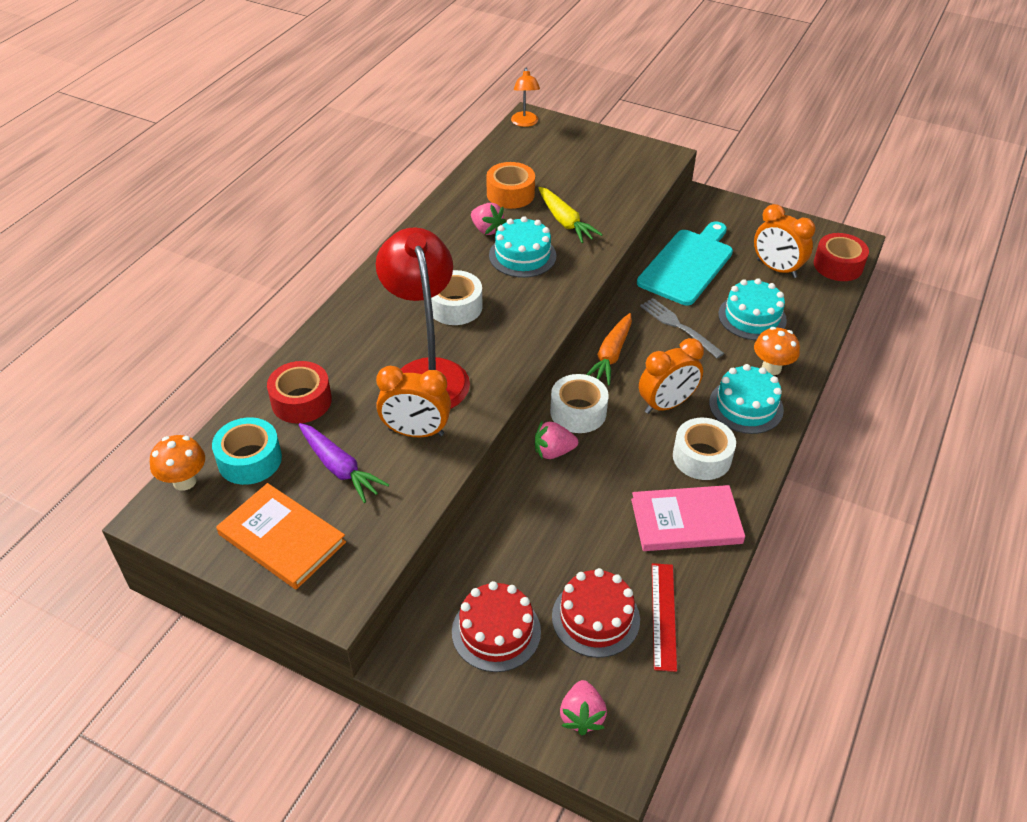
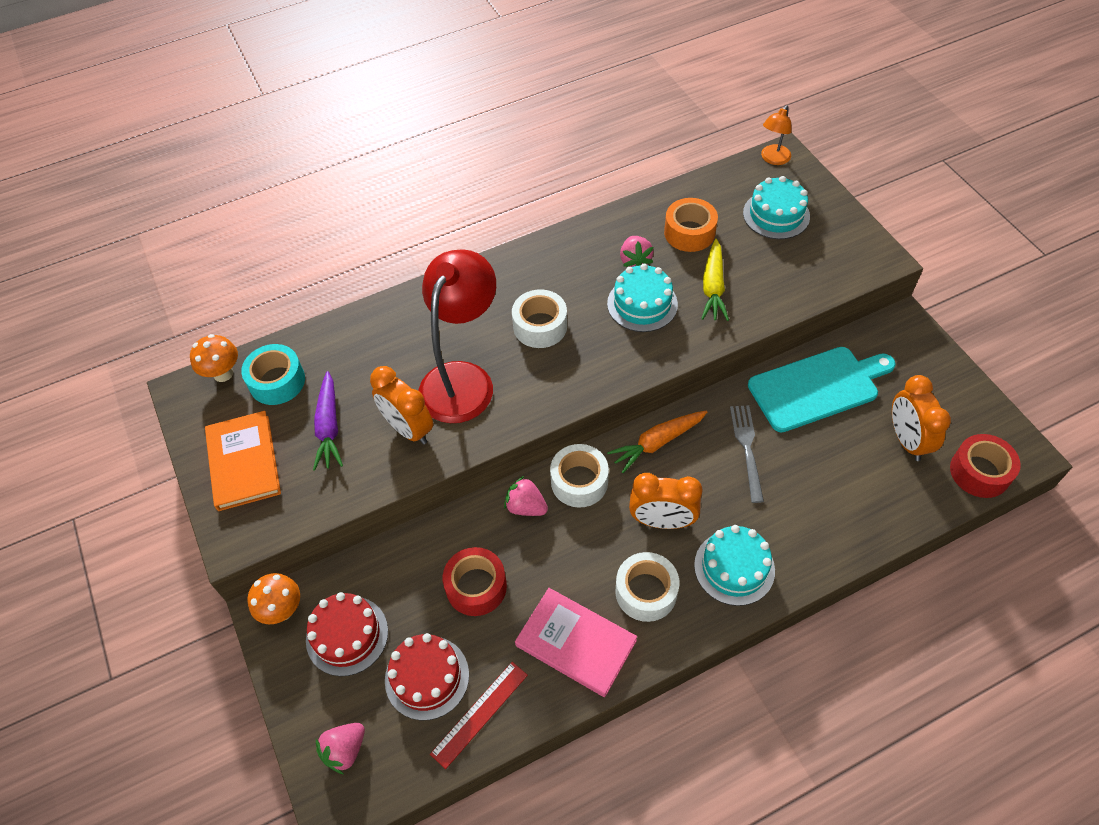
camera: 40 degrees right, 10 degrees up
(301, 401) = (352, 350): red tape -> red tape (476, 587)
(752, 317) = (829, 479): turquoise cake -> turquoise cake (776, 215)
(771, 368) = (797, 544): orange mushroom -> orange mushroom (282, 610)

